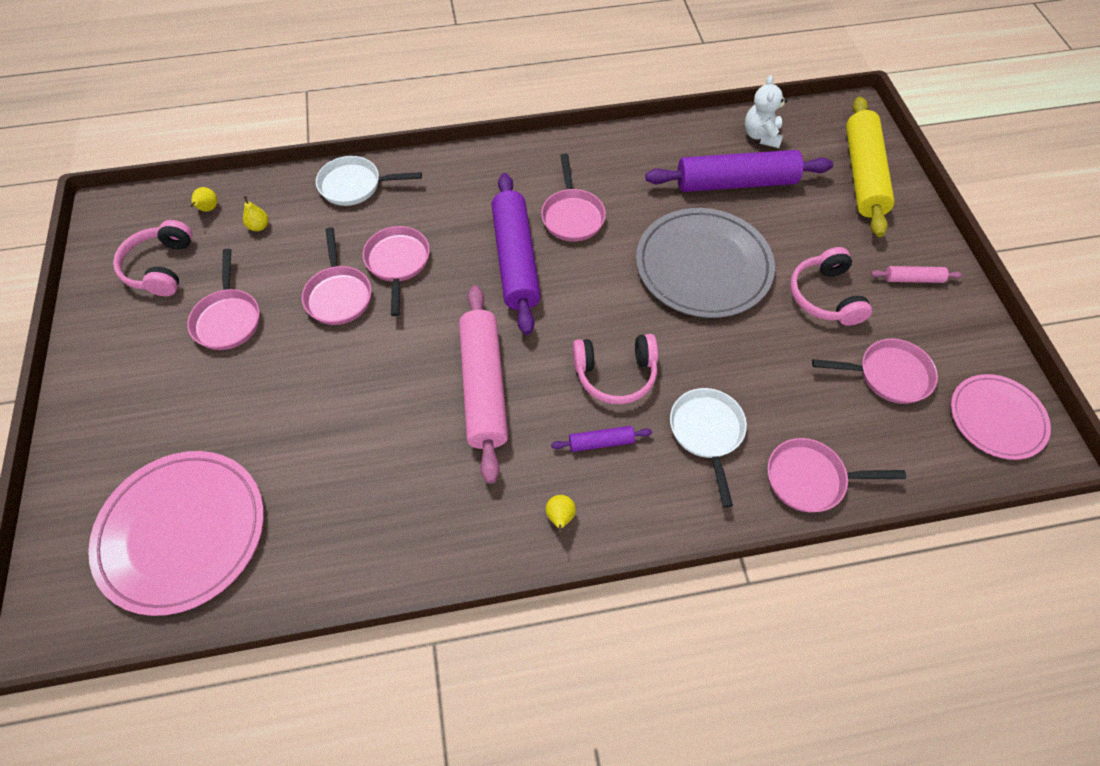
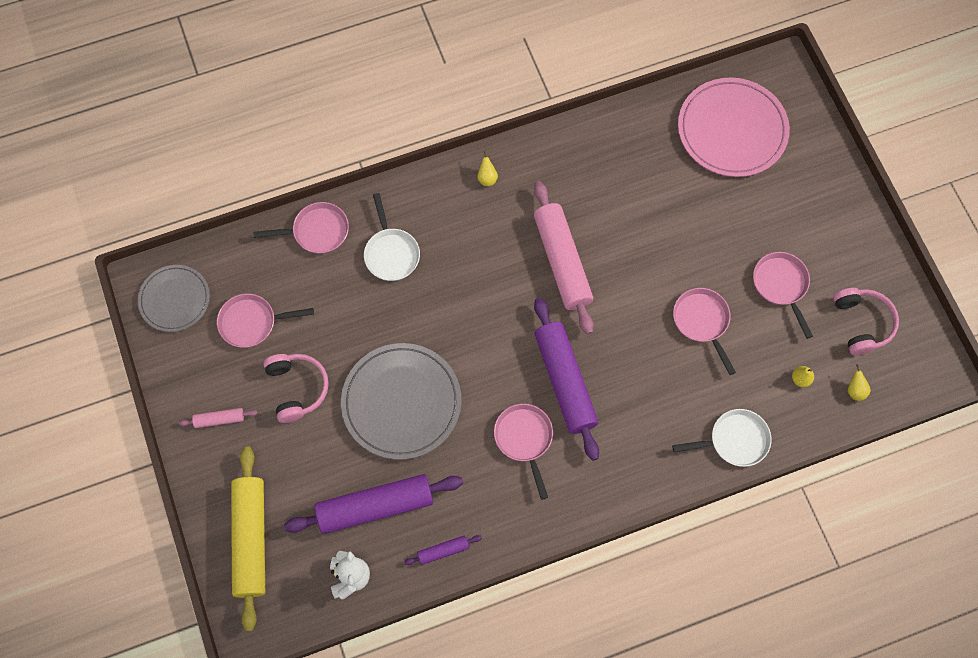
camera: 170 degrees right, 10 degrees up
(398, 263) = (664, 361): pink pan -> none
(601, 442) = (467, 234): purple rolling pin -> purple rolling pin (443, 551)
(615, 374) = (464, 288): pink headphones -> none
(996, 418) = (175, 299): pink plate -> grey plate

